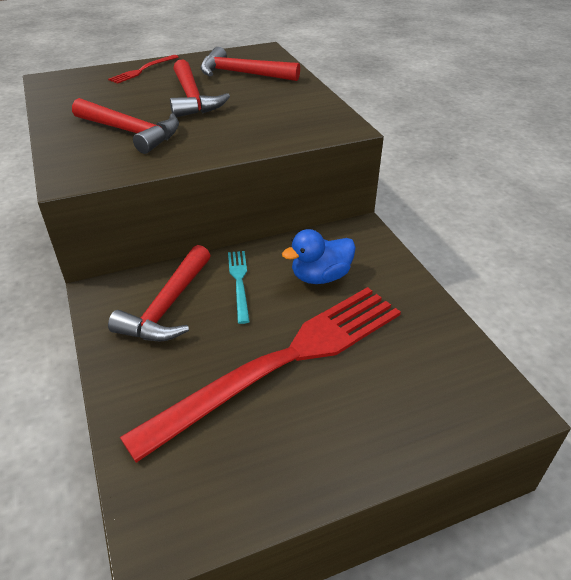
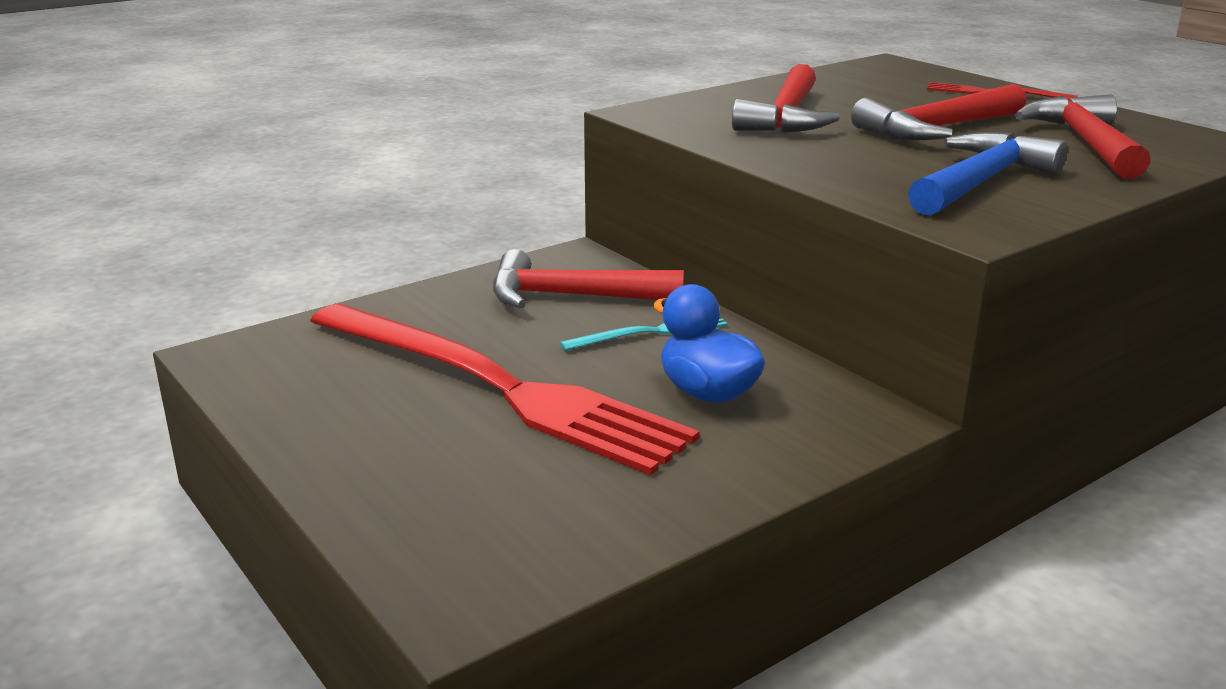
camera: 75 degrees right, 15 degrees down
(283, 110) = (980, 182): none -> blue hammer

